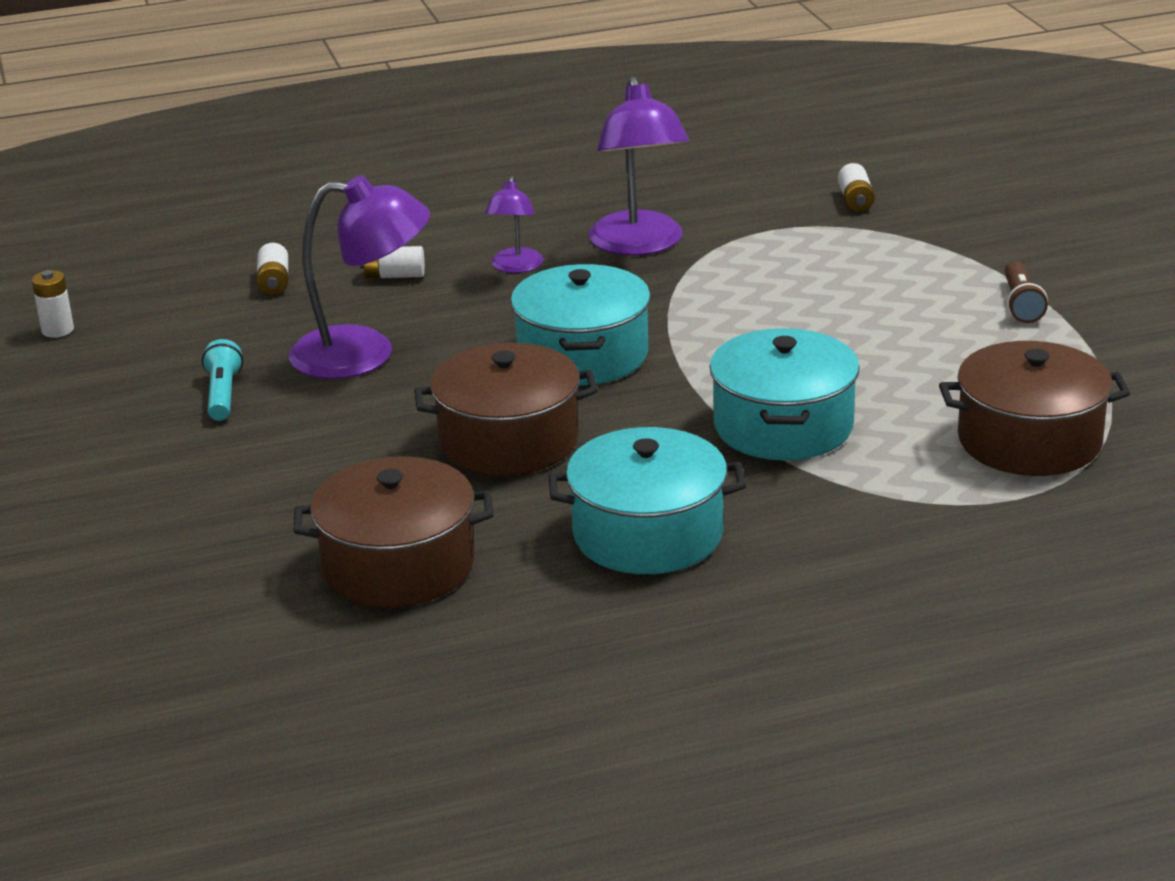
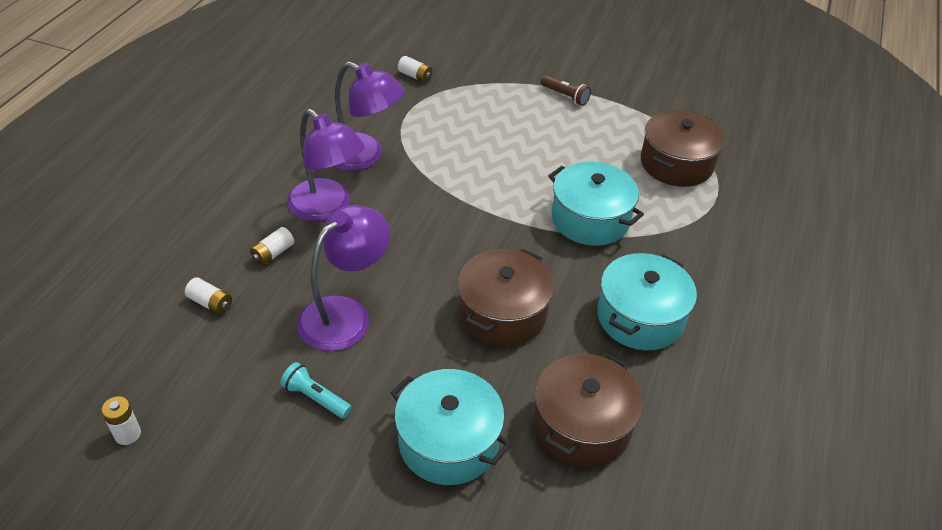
camera: 55 degrees left, 15 degrees up
(515, 267) = (327, 207): purple lamp -> purple lamp, size x1.83
(583, 355) = (449, 239): turquoise pot -> turquoise pot (448, 442)

